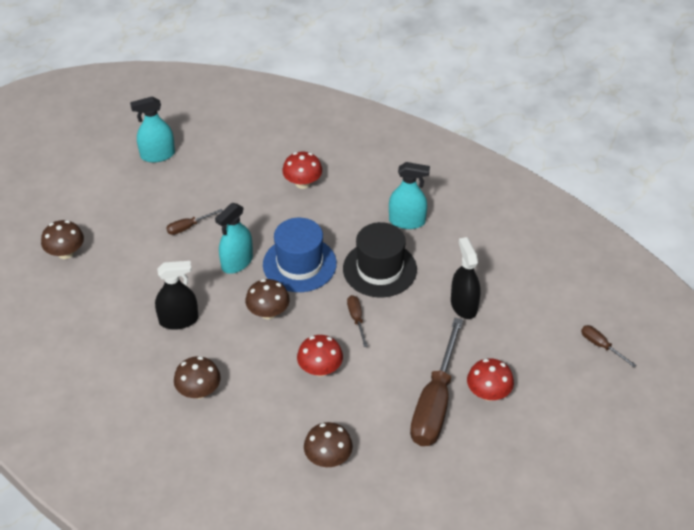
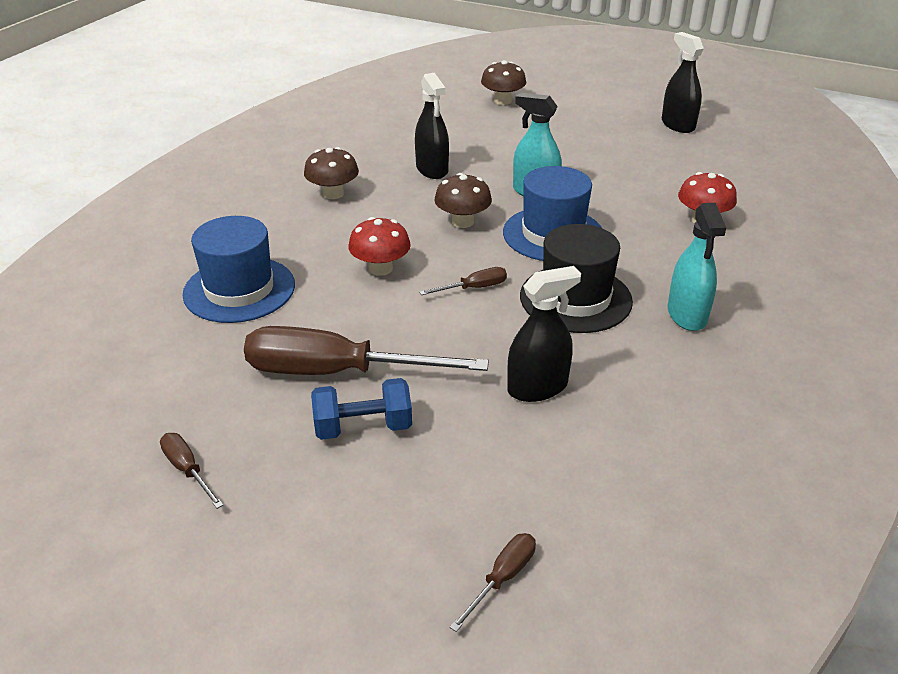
camera: 80 degrees right, 10 degrees down
(157, 155) = (678, 125): turquoise spray bottle -> black spray bottle
(188, 227) = (575, 156): brown screwdriver -> brown screwdriver (187, 470)
(328, 458) = (239, 289): brown mushroom -> blue hat
(488, 393) = (363, 427): red mushroom -> blue dumbbell

